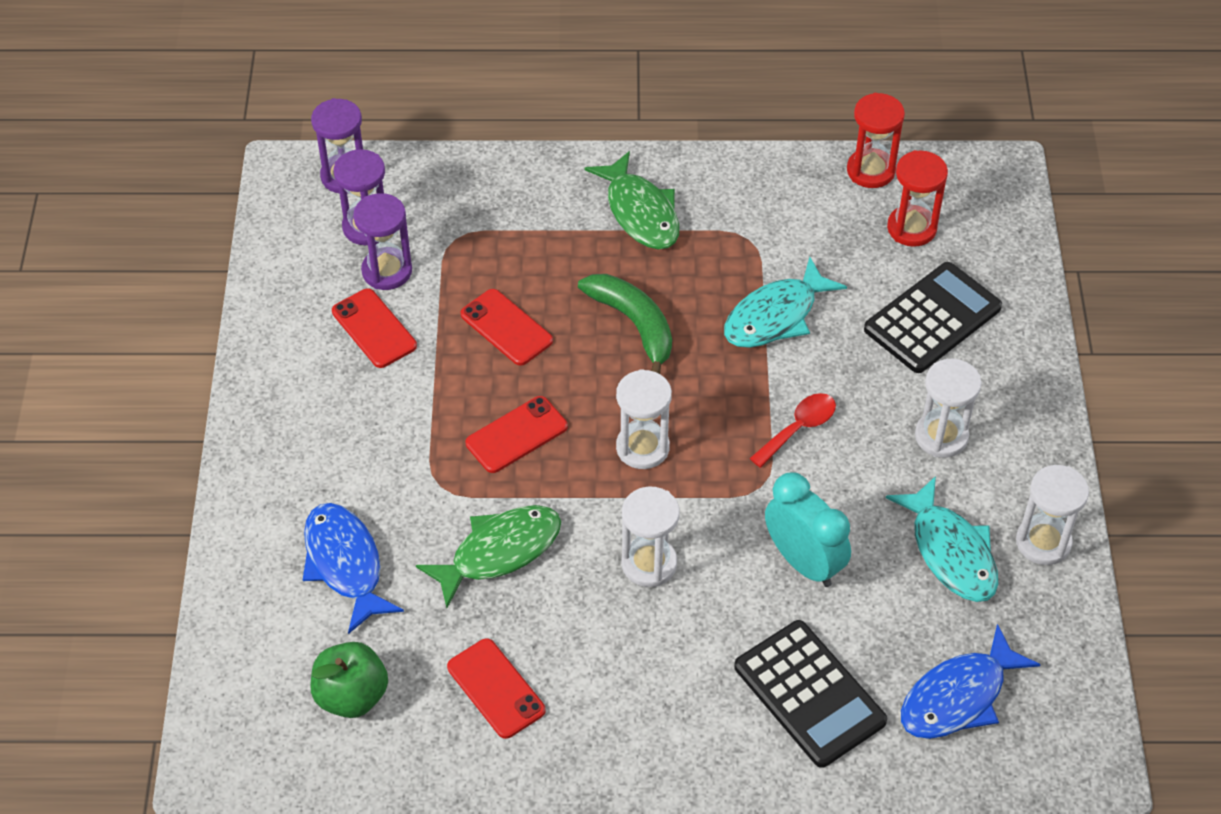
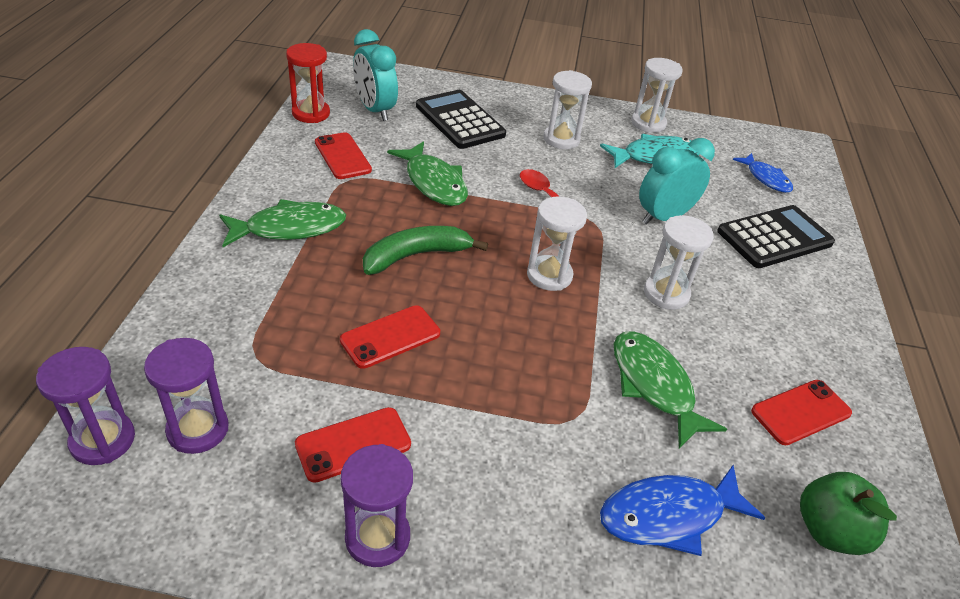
camera: 85 degrees left, 10 degrees down
(387, 271) = (274, 420): purple hourglass -> purple hourglass (377, 537)
(516, 435) = (522, 351): red phone -> red phone (342, 156)
(775, 316) = (433, 183): turquoise fish -> green fish
(911, 228) = (375, 110): red hourglass -> turquoise clock
(958, 697) = (766, 178): blue fish -> blue fish, size x0.66

